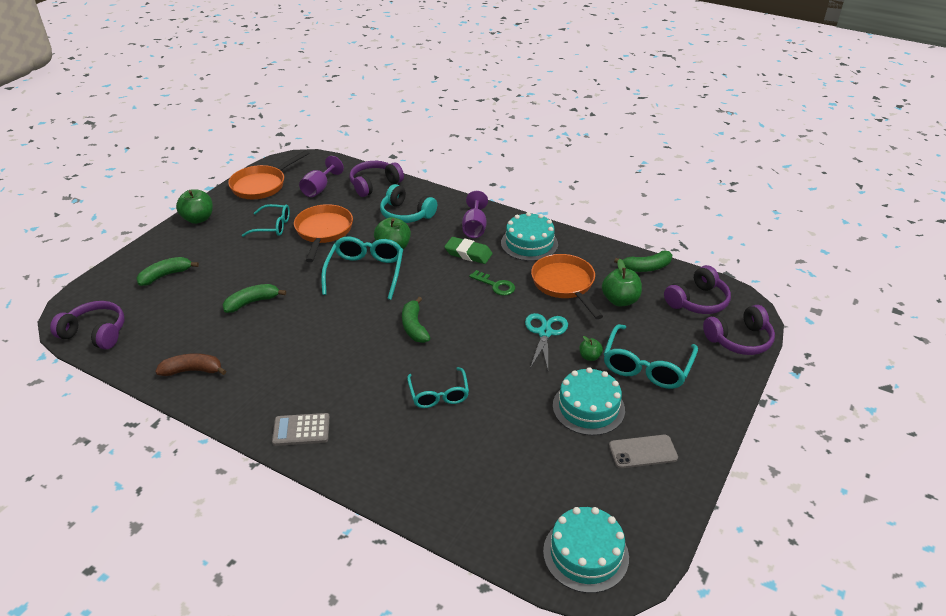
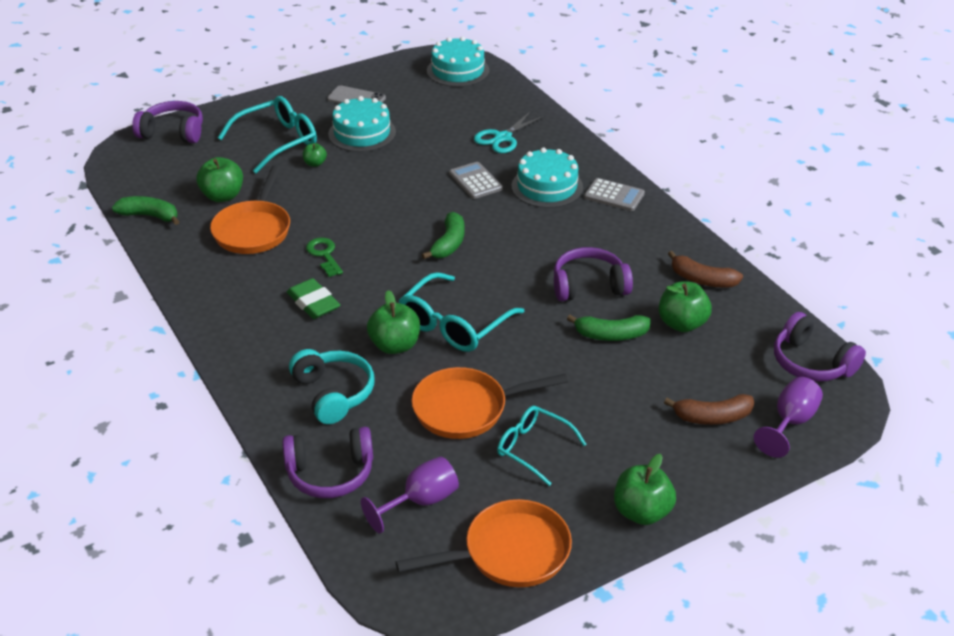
camera: 150 degrees left, 0 degrees up
(166, 275) = (712, 417): green banana -> brown banana
(201, 328) = (682, 324): none -> green apple
(323, 232) = (467, 409): orange pan -> orange pan turned 45 degrees clockwise
(439, 394) = (475, 181): turquoise glasses -> grey calculator
(474, 227) = (268, 336): purple goblet -> purple goblet (790, 422)
(529, 243) = (230, 289): turquoise cake -> turquoise cake (547, 187)
(545, 333) = (329, 194): turquoise scissors -> turquoise scissors (503, 138)
(697, 301) = (155, 170): purple headphones -> purple headphones (589, 286)

